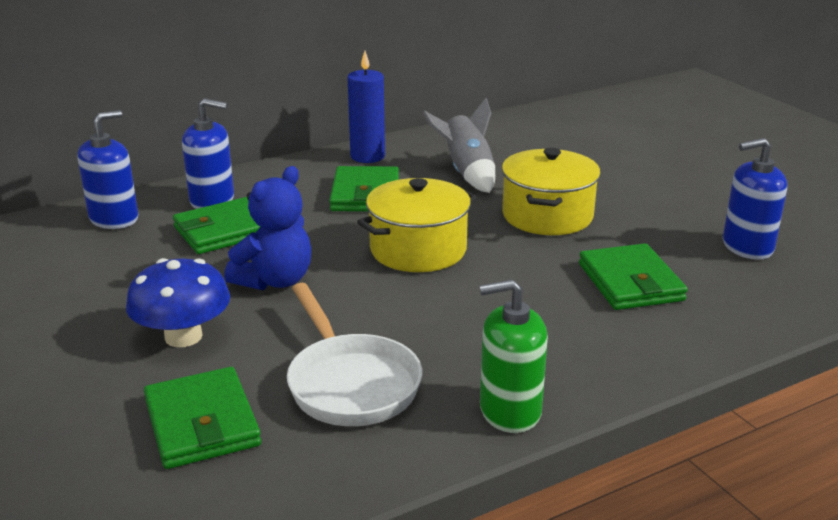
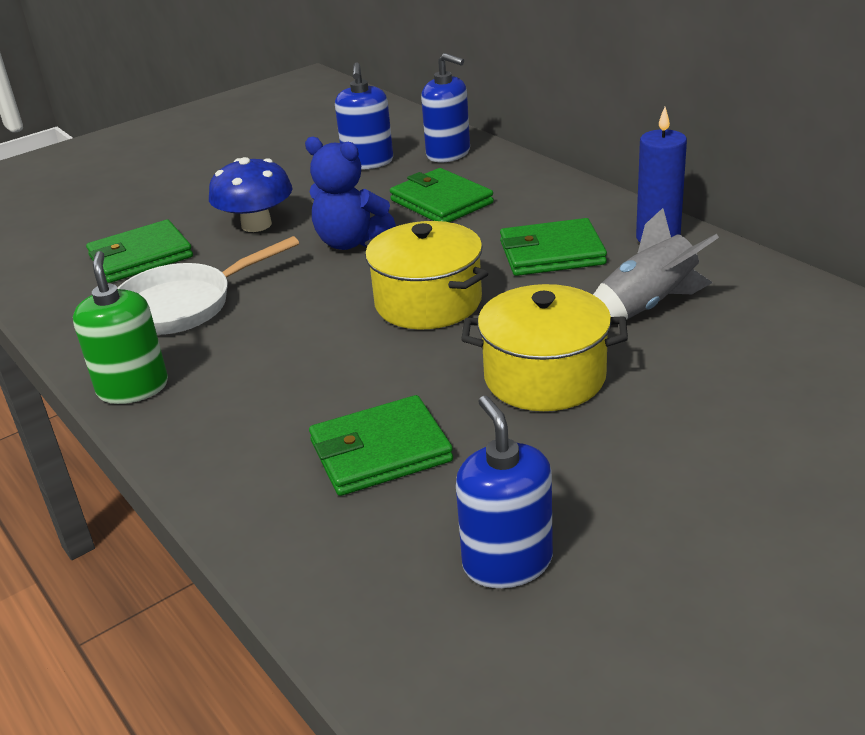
camera: 85 degrees right, 5 degrees up
(212, 200) = (502, 183): blue soap dispenser -> blue soap dispenser (368, 162)

